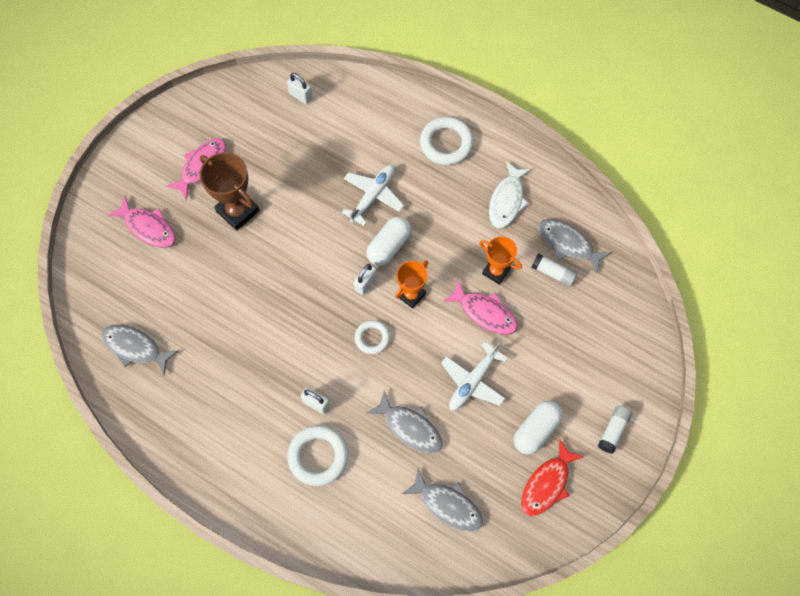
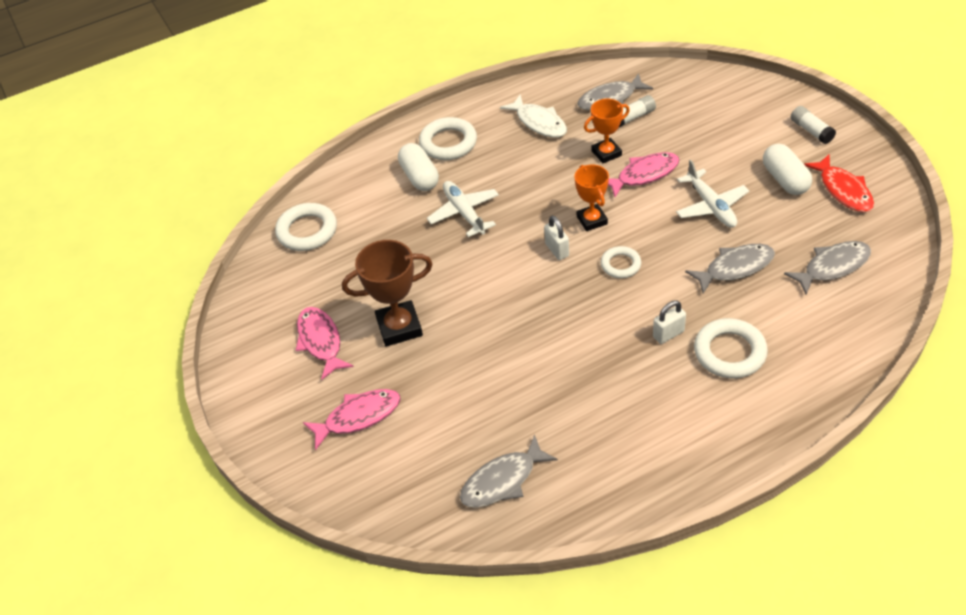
camera: 55 degrees left, 20 degrees down
(300, 96) = (307, 231): white padlock -> white ring
(389, 246) = (528, 219): white capsule -> white capsule (419, 177)

